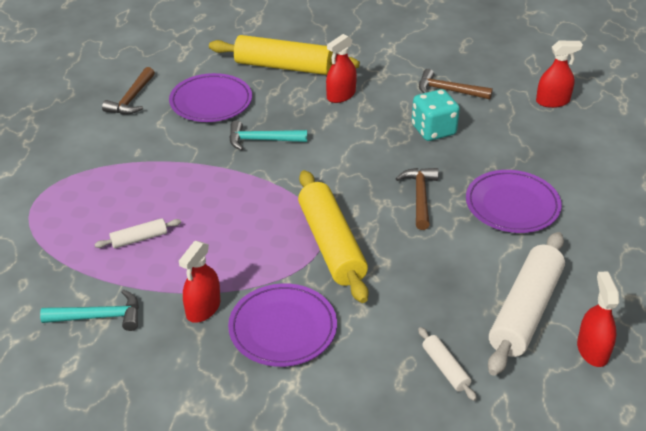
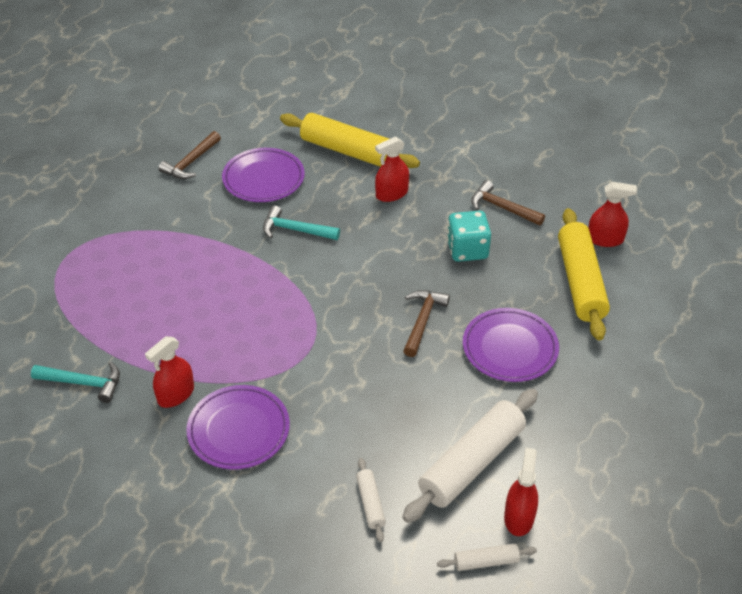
camera: 15 degrees right, 5 degrees up
(139, 239) = (145, 312): white rolling pin -> white rolling pin (486, 561)
(331, 244) = (317, 354): yellow rolling pin -> yellow rolling pin (581, 282)

